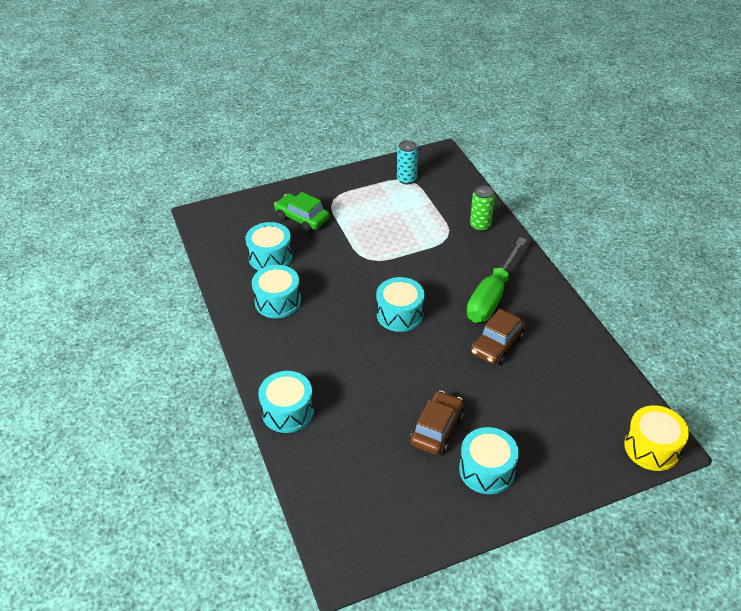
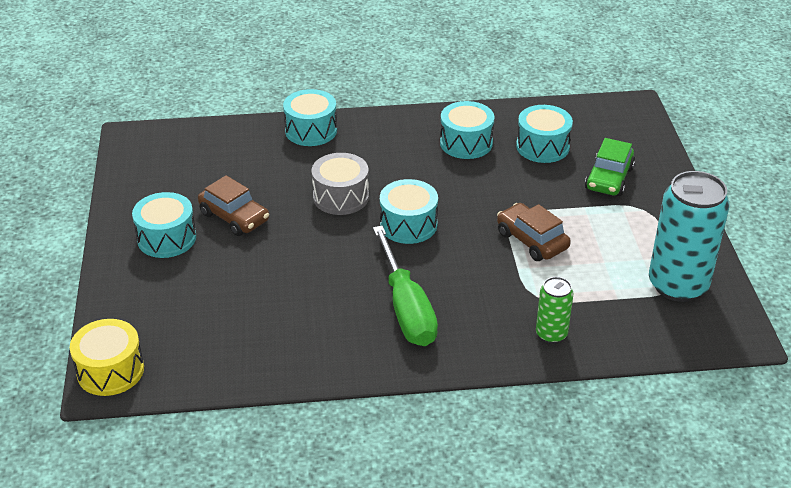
camera: 105 degrees right, 5 degrees down
(302, 218) = (609, 178): green car -> green car turned 150 degrees clockwise
(380, 363) = (341, 197): none -> grey drum
(406, 179) = (678, 285): turquoise can -> turquoise can, size x1.98
(492, 296) = (406, 308): green screwdriver -> green screwdriver turned 150 degrees counterclockwise
(497, 345) = (324, 290): brown car -> brown car (532, 240)

